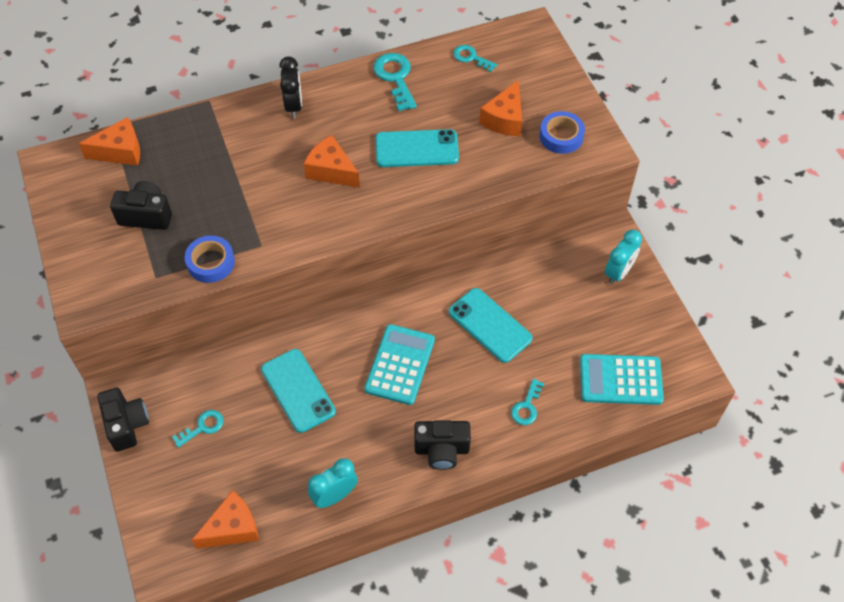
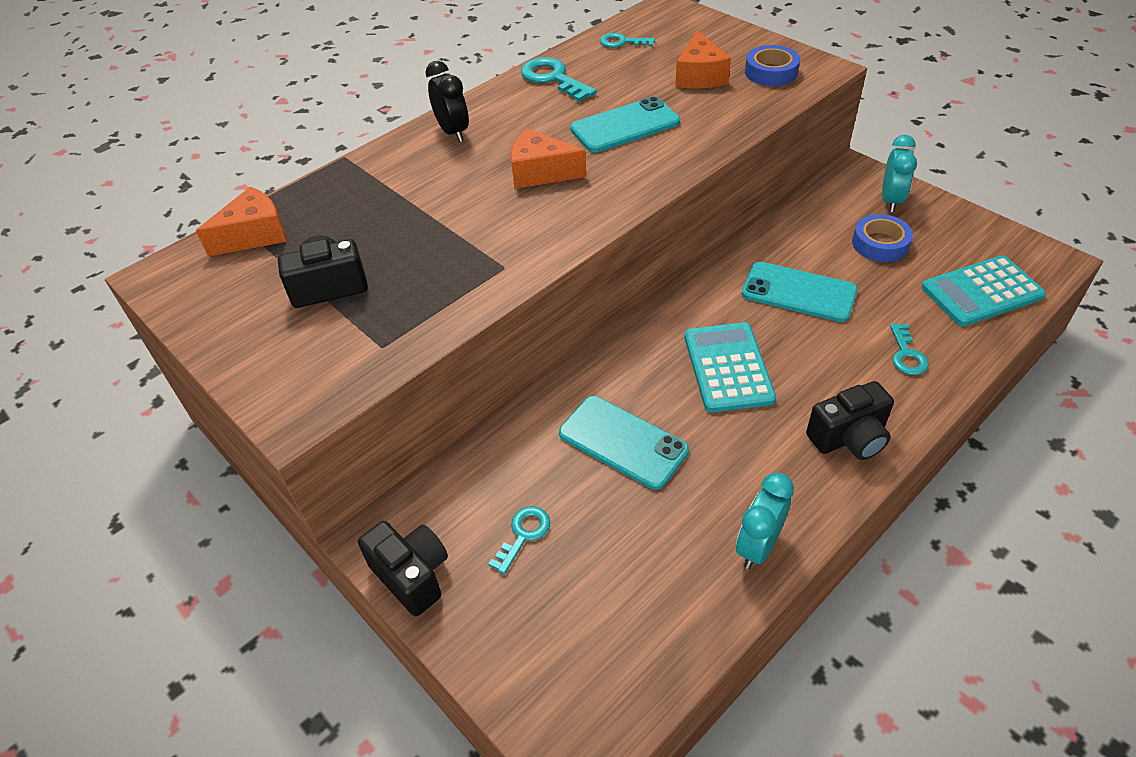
camera: 20 degrees left, 10 degrees down
(211, 262) = (449, 306): blue tape -> blue tape (880, 244)
(232, 528) = (648, 649): orange cheese -> none

